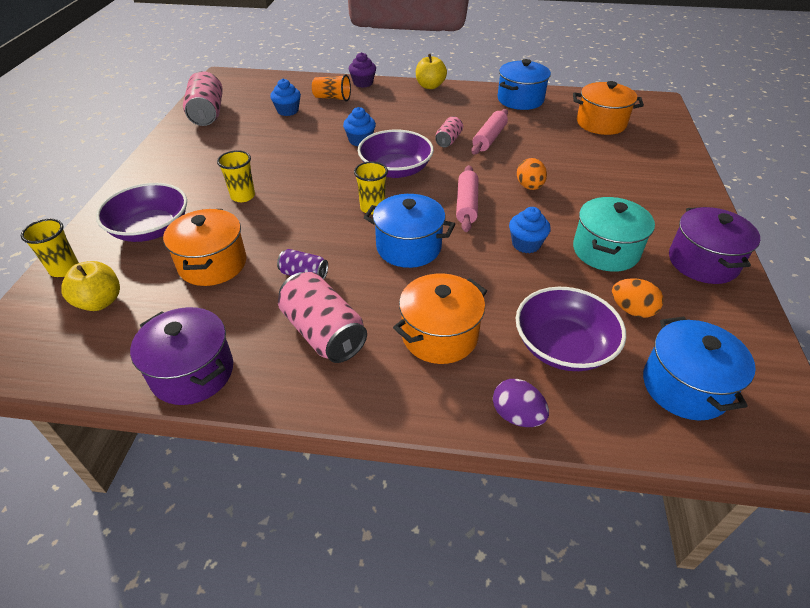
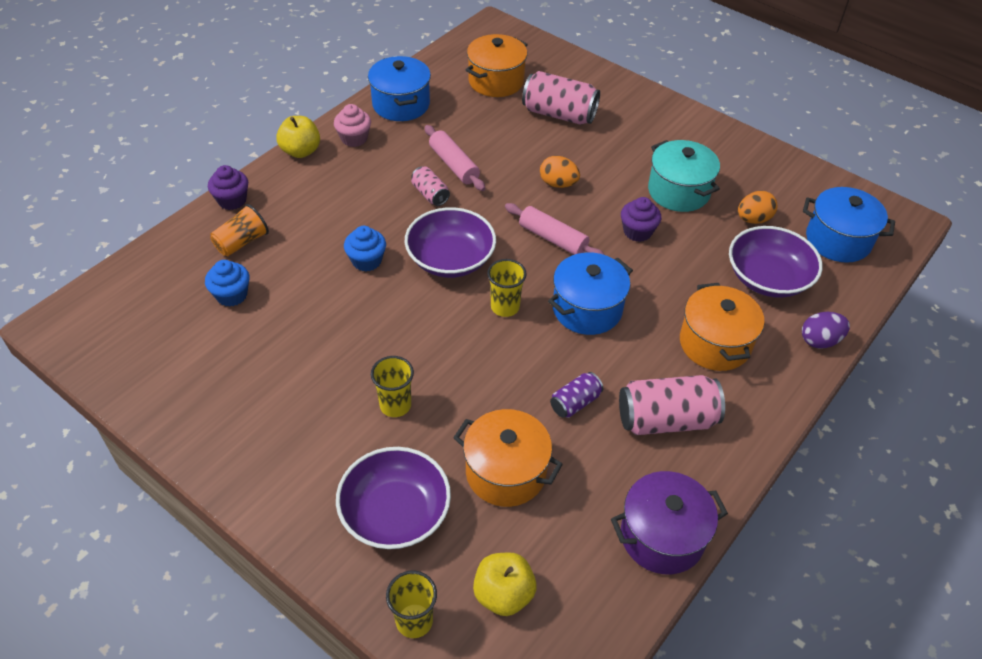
camera: 60 degrees left, 5 degrees up
(207, 114) = (155, 377): pink can -> pink can (559, 114)
(465, 97) = (354, 138): none -> pink cupcake
(526, 244) = (637, 232): blue cupcake -> purple cupcake
(702, 262) = (726, 150): purple pot -> none

